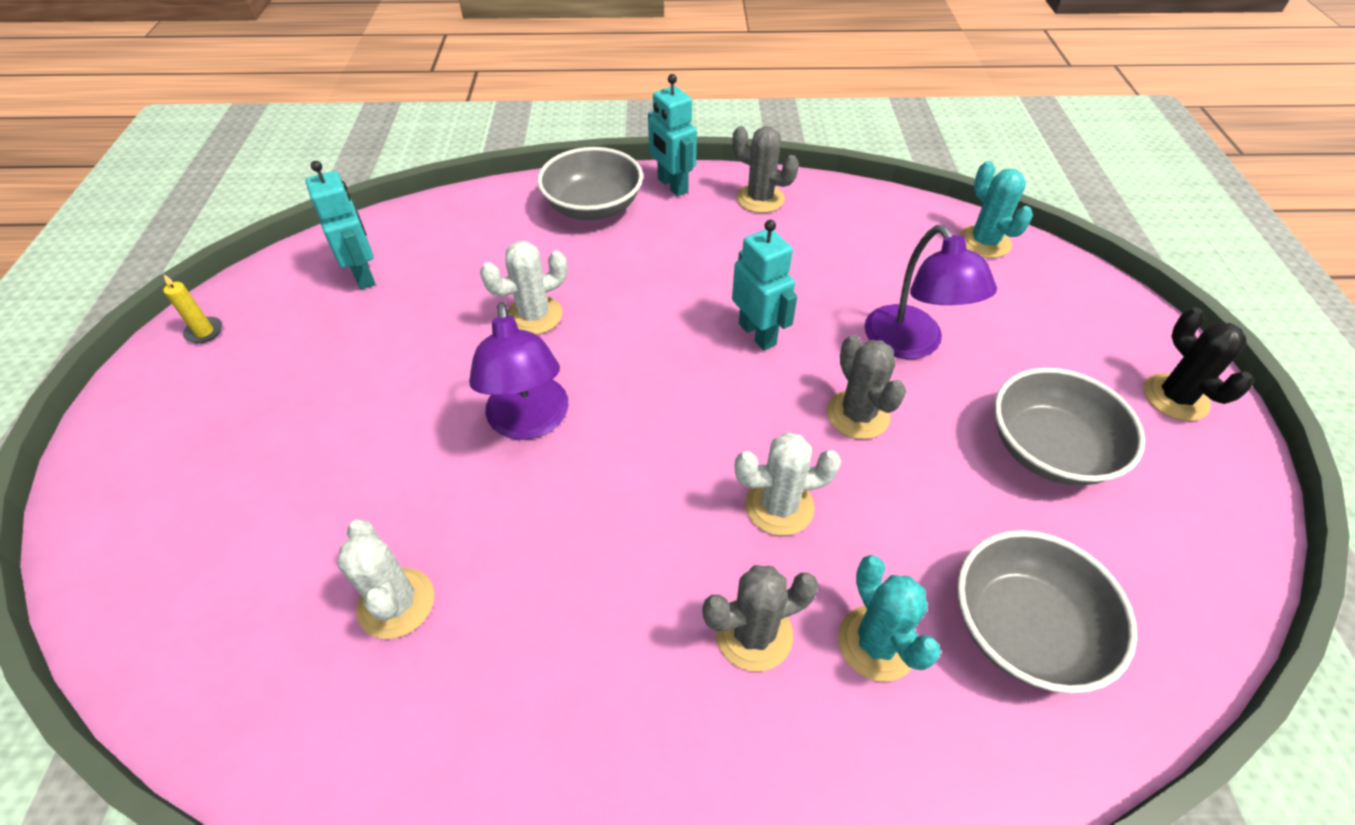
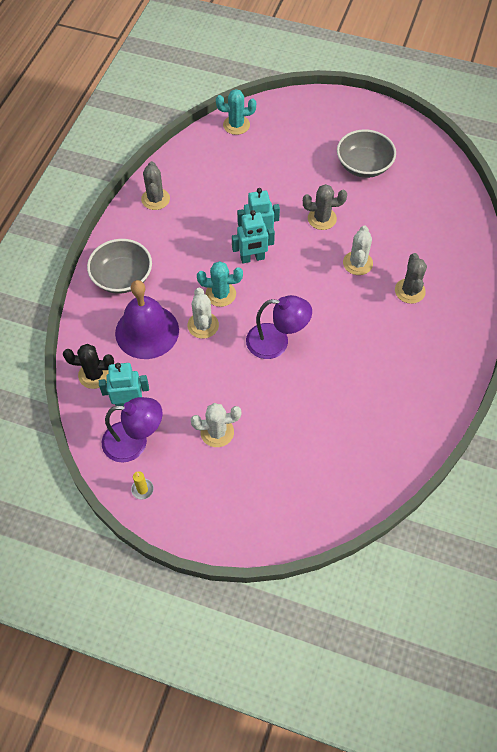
camera: 70 degrees left, 10 degrees up
(396, 603) = (357, 409): white cactus -> white cactus (217, 432)
(502, 258) = (147, 331): none -> purple bell
(672, 185) = (122, 234): turquoise robot -> turquoise robot (252, 258)
(760, 199) = (155, 199): grey cactus -> grey cactus turned 60 degrees counterclockwise
(877, 643) = (425, 255): turquoise cactus -> turquoise cactus (220, 294)
(911, 344) = (290, 183): purple lamp -> purple lamp (134, 442)
(1023, 628) = (433, 212): grey bowl -> none
(1175, 397) = (354, 113): black cactus -> black cactus (94, 374)

